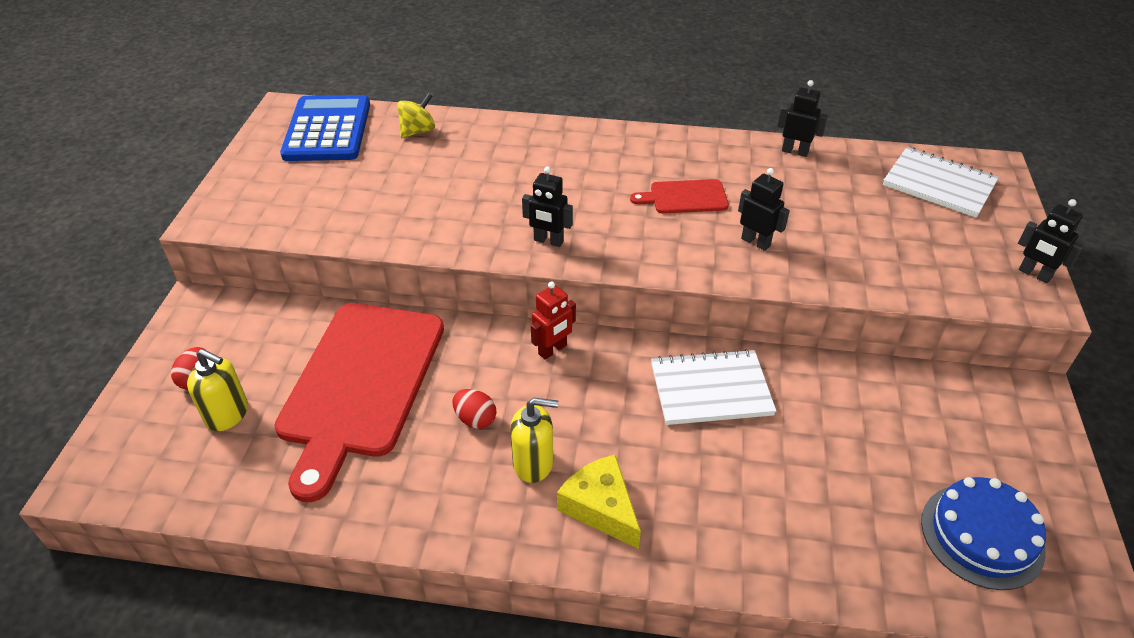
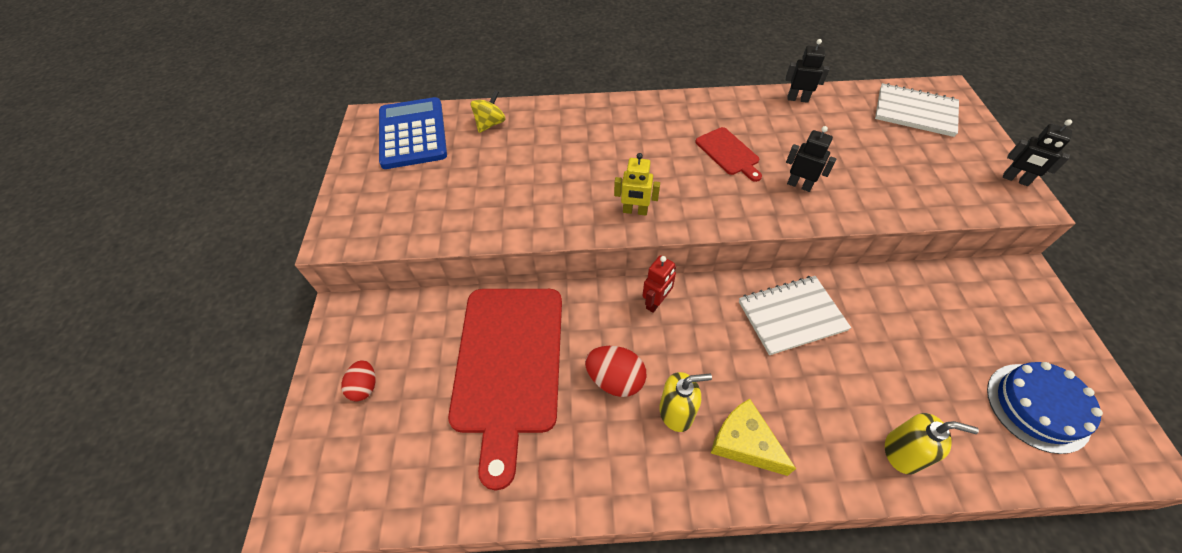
camera: 10 degrees left, 10 degrees up
(227, 414) = (402, 416): yellow soap dispenser -> yellow soap dispenser (902, 452)
(475, 419) = (615, 379): red egg -> red egg, size x1.53
(548, 241) = (635, 211): black robot -> yellow robot
(684, 197) = (729, 153): red cutting board -> red cutting board turned 105 degrees counterclockwise

